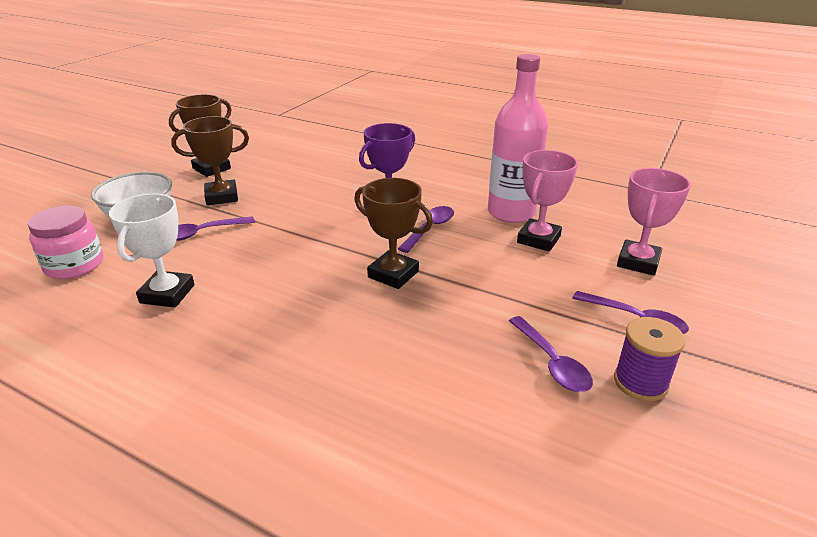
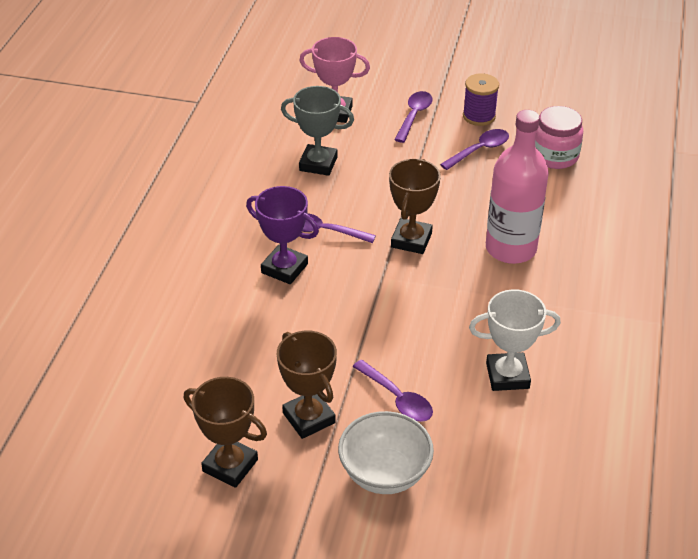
camera: 105 degrees left, 10 degrees up
(74, 265) = (499, 476): pink jar -> pink jar (555, 156)
(511, 213) = (272, 183): pink bottle -> pink bottle (511, 248)
(538, 239) = (318, 164): pink trophy -> grey trophy

